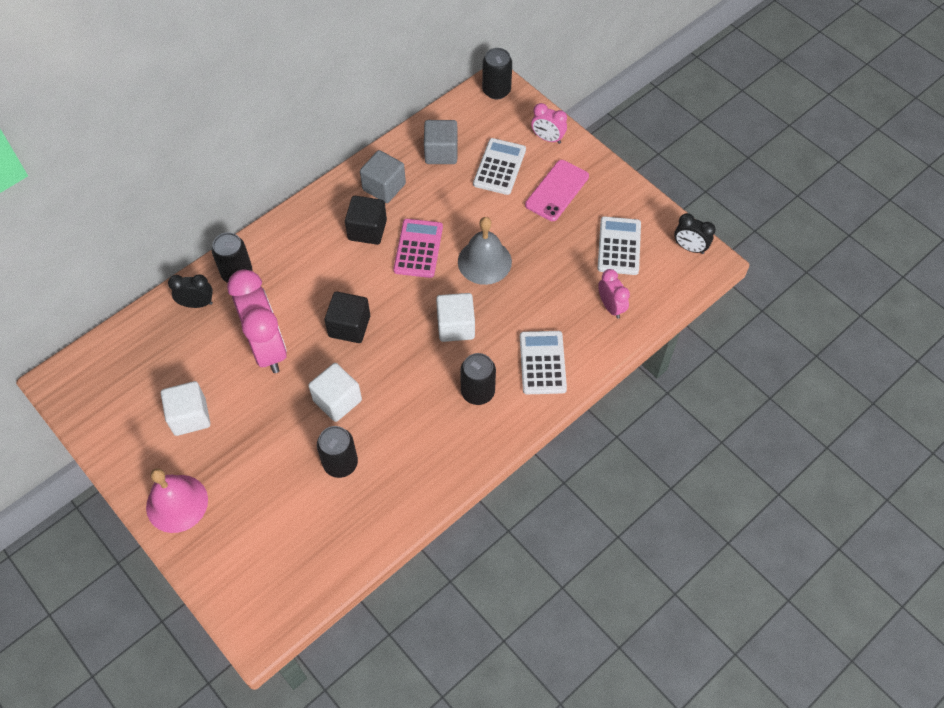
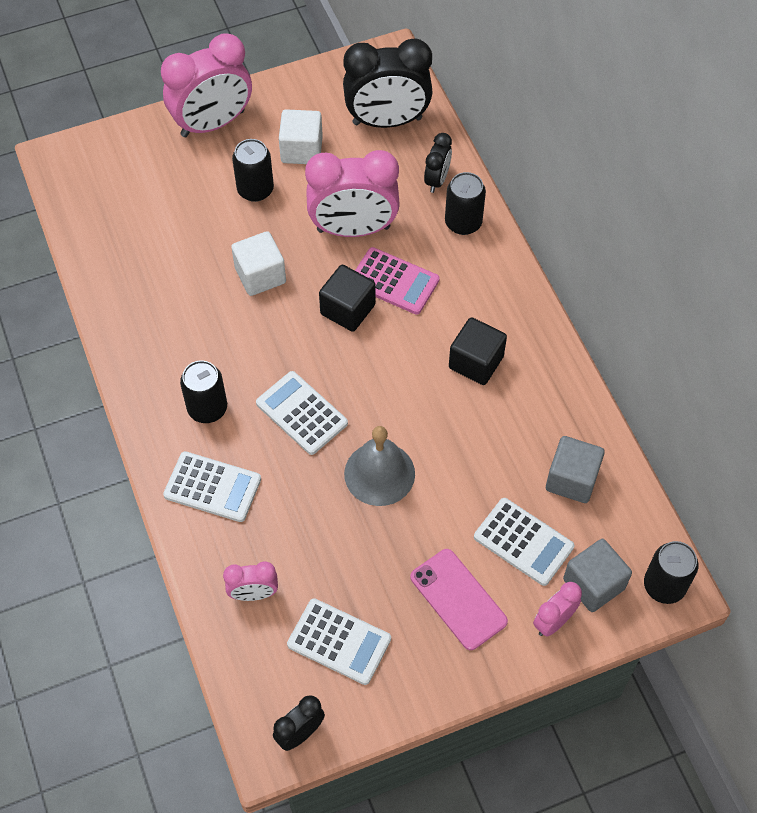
camera: 110 degrees right, 0 degrees up
(139, 360) = (387, 121): none -> black clock
(177, 503) = (213, 124): pink bell -> pink clock
(340, 463) = (187, 260): black can -> black can (255, 190)
(384, 187) = (536, 398): grey cube -> grey cube (593, 584)
(418, 248) = (427, 407): pink calculator -> pink calculator (394, 281)
(455, 326) = (301, 413): white cube -> white calculator

